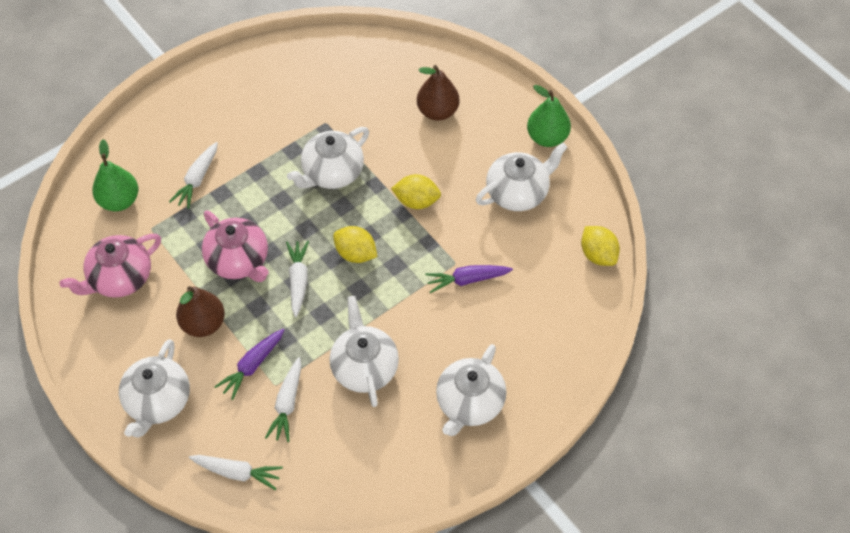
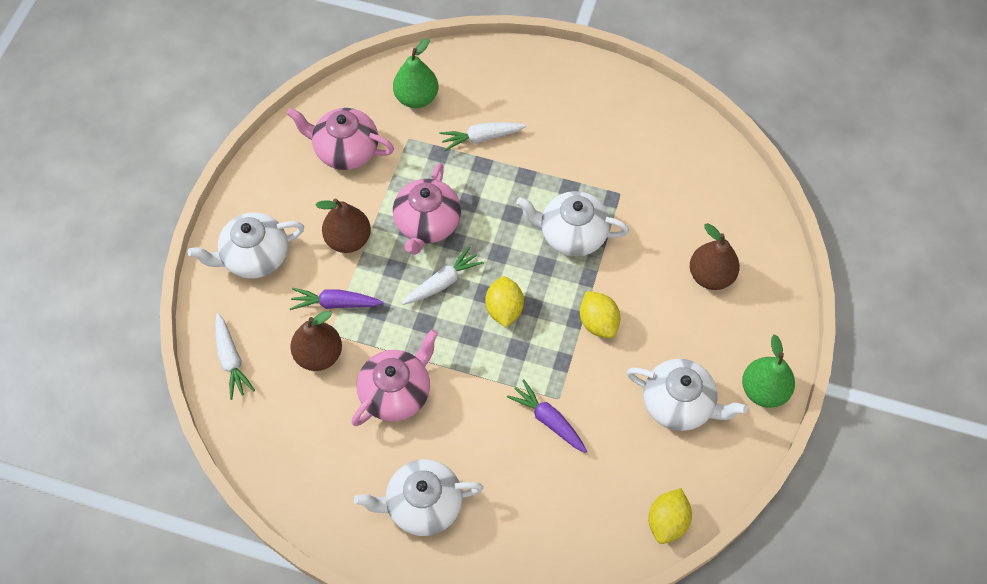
camera: 55 degrees right, 5 degrees up
(287, 404) = (319, 354): white carrot -> brown pear
(364, 367) = (396, 392): white teapot -> pink teapot

